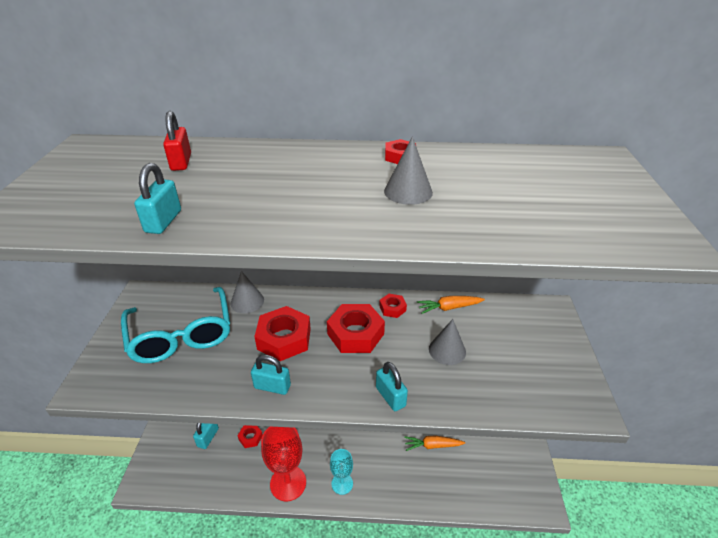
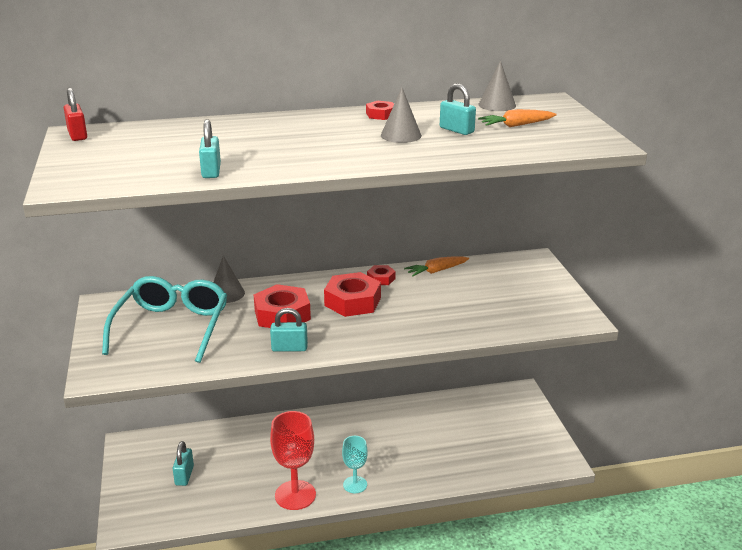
camera: 15 degrees left, 10 degrees down
(181, 162) = (185, 135): red padlock -> red padlock (77, 135)
(181, 335) = (172, 327): turquoise glasses -> turquoise glasses turned 135 degrees counterclockwise
(250, 437) = (235, 467): red nut -> none
(390, 397) = (405, 338): turquoise padlock -> turquoise padlock (456, 130)
(432, 445) = (441, 437): orange carrot -> orange carrot (516, 125)
(447, 350) = (446, 300): grey cone -> grey cone (497, 105)

